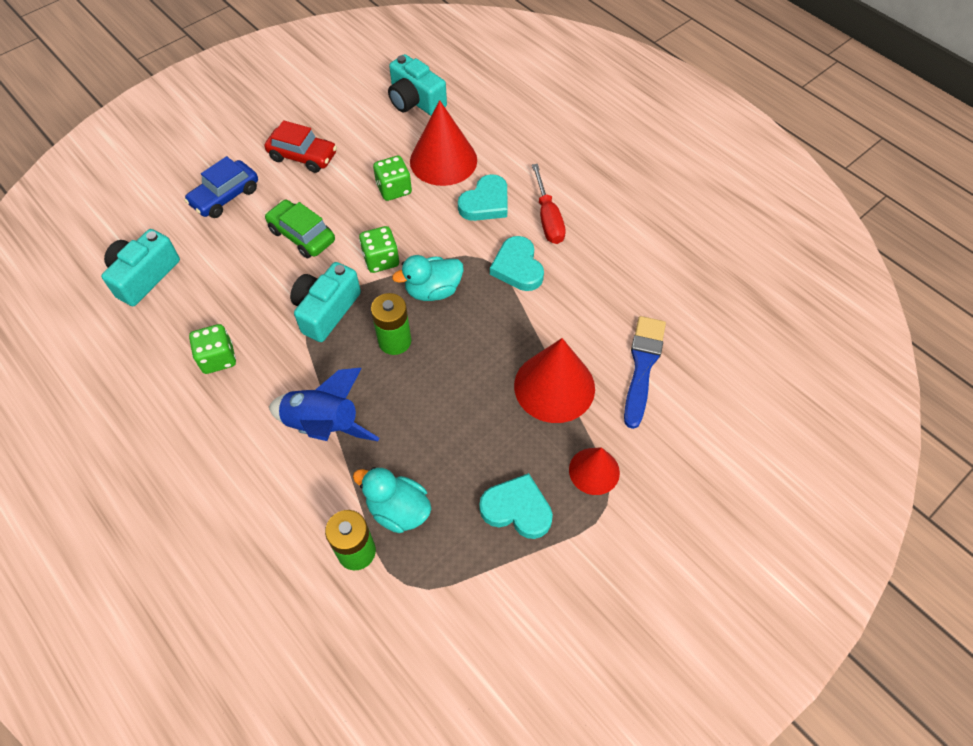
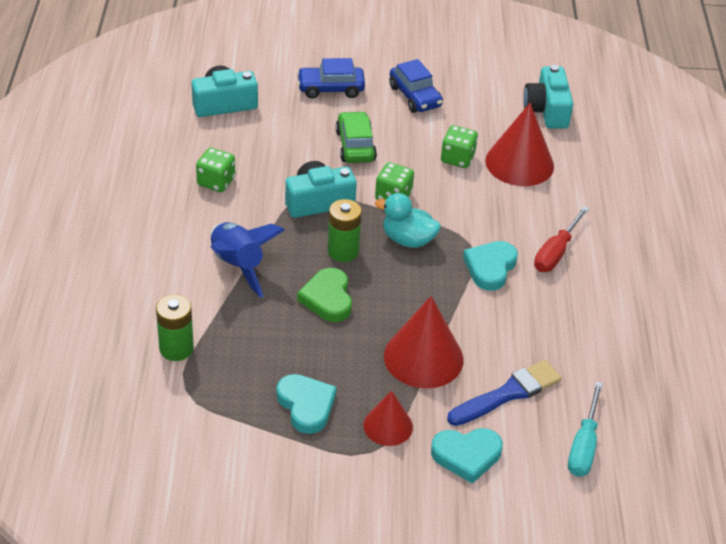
camera: 40 degrees right, 15 degrees down
(303, 156) = (415, 96): red car -> blue car
(398, 510) = (228, 347): turquoise duck -> none
(429, 395) = (327, 298): none -> green heart
(485, 203) = (518, 211): turquoise heart -> turquoise heart (466, 455)
(733, 365) = (584, 445): none -> turquoise screwdriver

